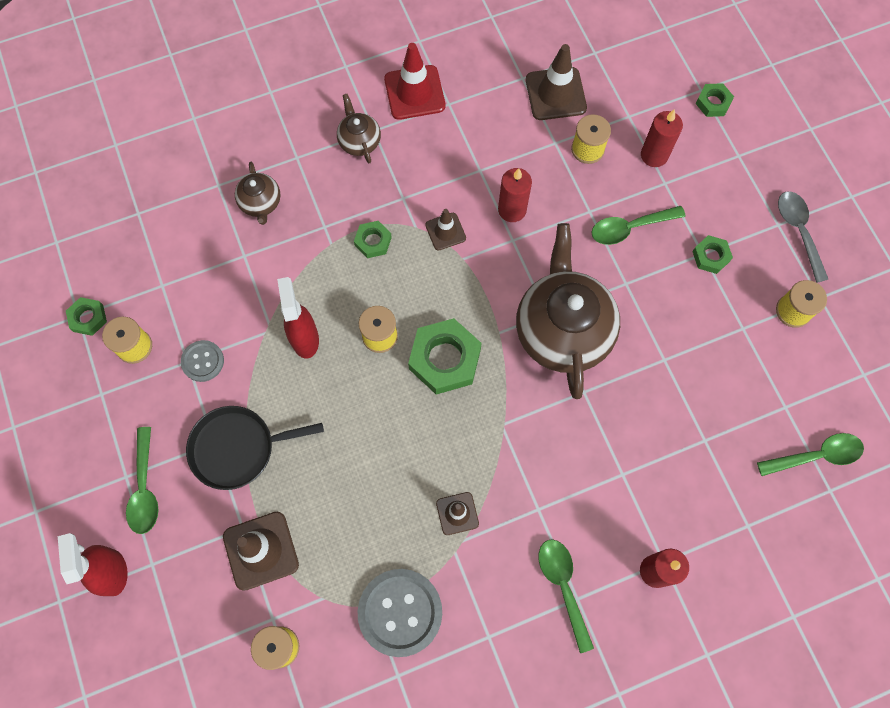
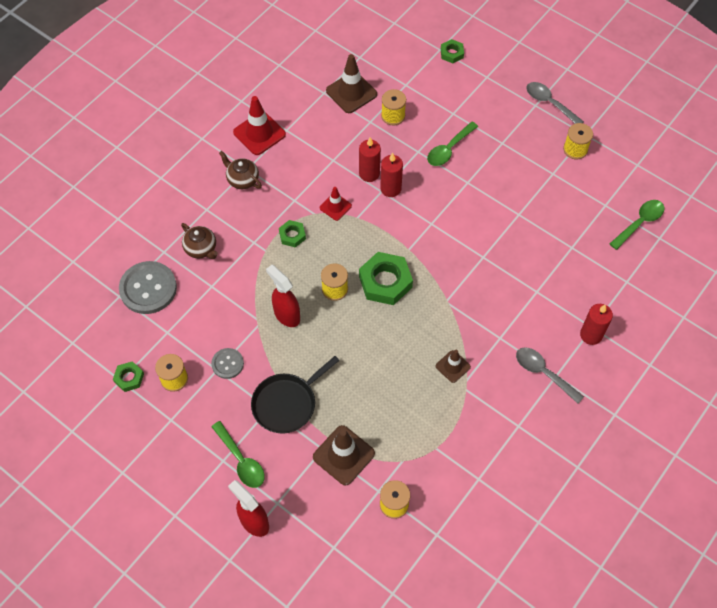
camera: 30 degrees left, 10 degrees down
(400, 612) = (456, 442): grey button -> grey button (148, 288)
(445, 231) = (335, 207): brown traffic cone -> red traffic cone
(563, 330) = (447, 228): brown teapot -> none
(563, 586) = (543, 373): green spoon -> grey spoon
(654, 155) = (436, 100): red candle -> red candle (390, 189)
(710, 256) = (508, 142): green nut -> none

